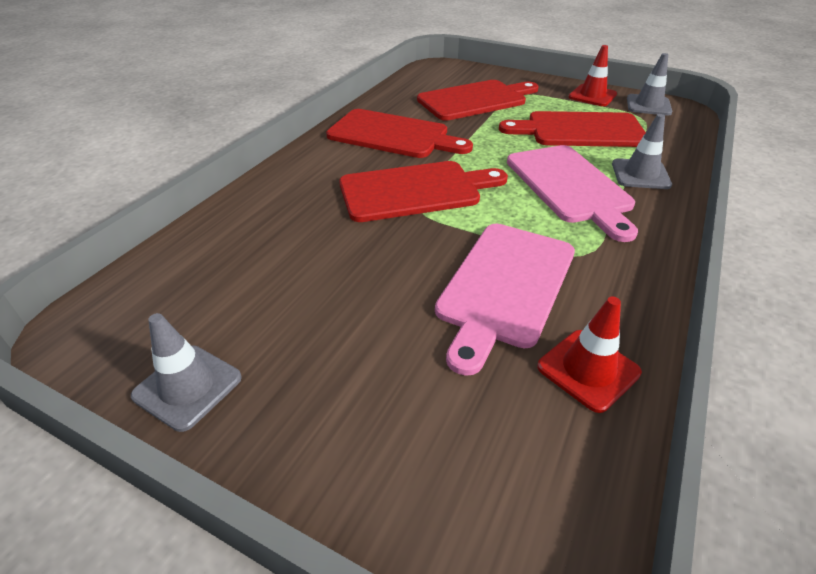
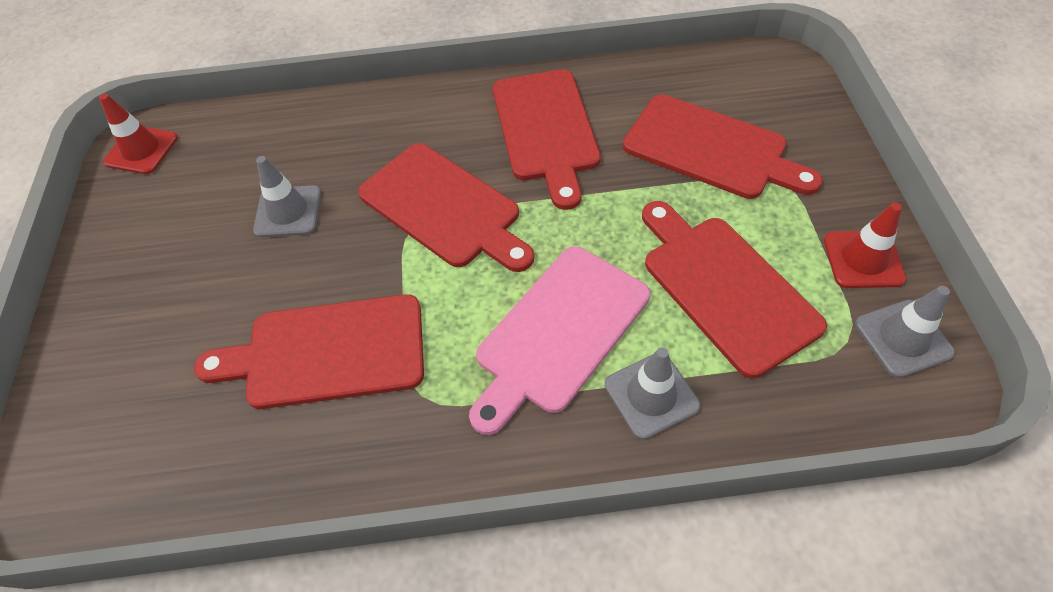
camera: 60 degrees right, 15 degrees up
(188, 387) = (116, 226): grey traffic cone -> grey traffic cone (288, 212)
(504, 286) = (327, 352): pink cutting board -> red cutting board
(588, 369) = (244, 461): red traffic cone -> red traffic cone (141, 150)

